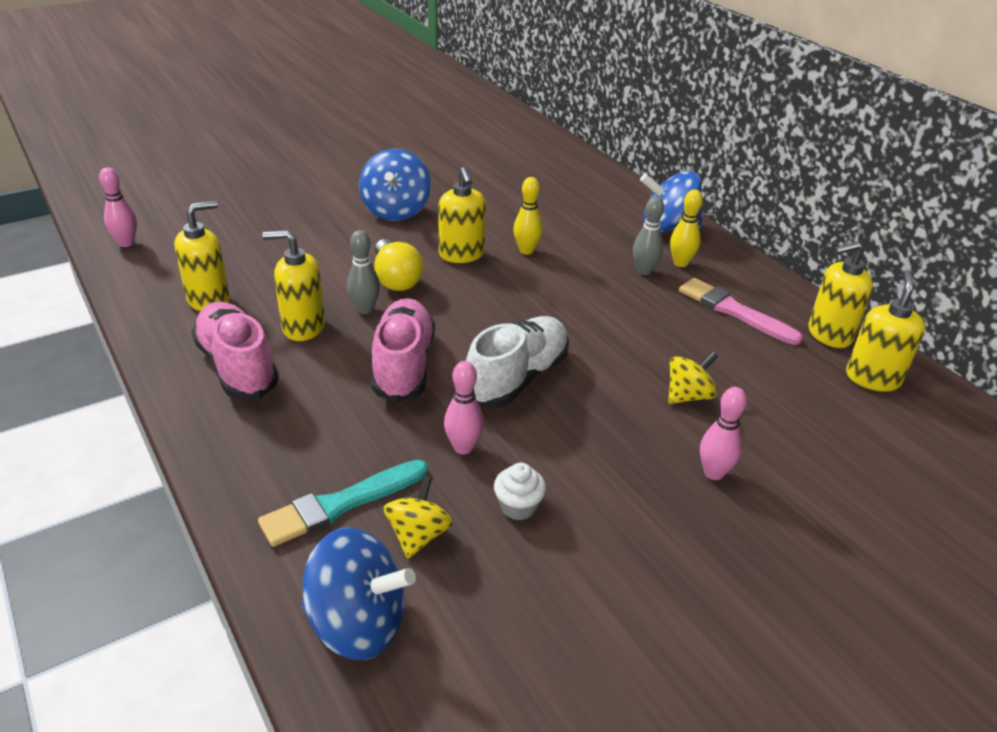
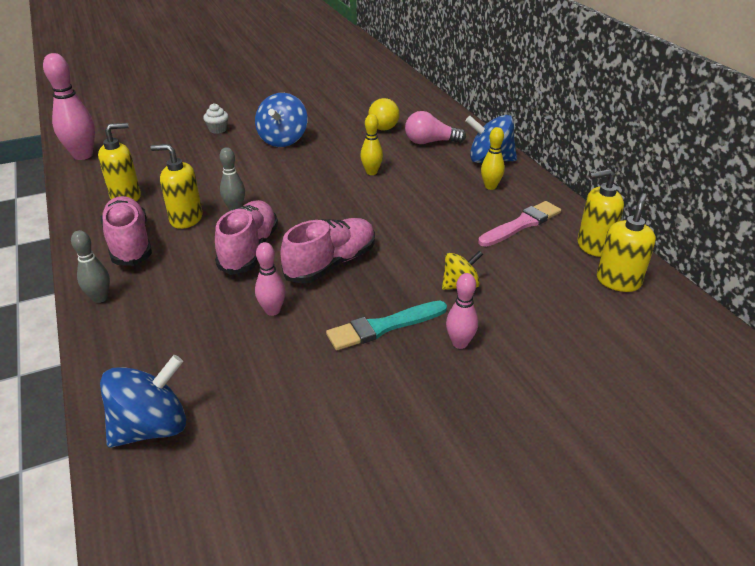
camera: 10 degrees right, 0 degrees up
(126, 243) = (83, 155): pink bowling pin -> pink bowling pin, size x1.73
(341, 504) = (169, 343): turquoise brush -> turquoise brush (384, 326)
(357, 623) = (151, 427): blue spinning top -> blue spinning top turned 60 degrees counterclockwise
(396, 279) = (265, 188): yellow light bulb -> yellow light bulb (381, 124)
(418, 535) = (217, 370): yellow spinning top -> none
(461, 255) = (321, 173): yellow soap dispenser -> none
(517, 378) = (331, 264): white shoe -> pink shoe
(518, 507) = (298, 356): white cupcake -> white cupcake (218, 129)
(586, 207) = (430, 142): none -> pink light bulb
(644, 271) = (458, 191): grey bowling pin -> grey bowling pin (100, 298)
(734, 311) = (521, 224): pink brush -> pink brush turned 90 degrees clockwise

